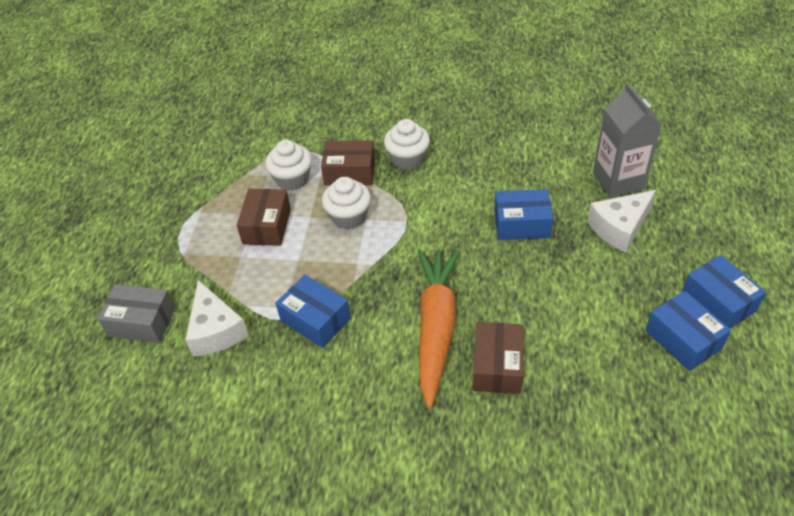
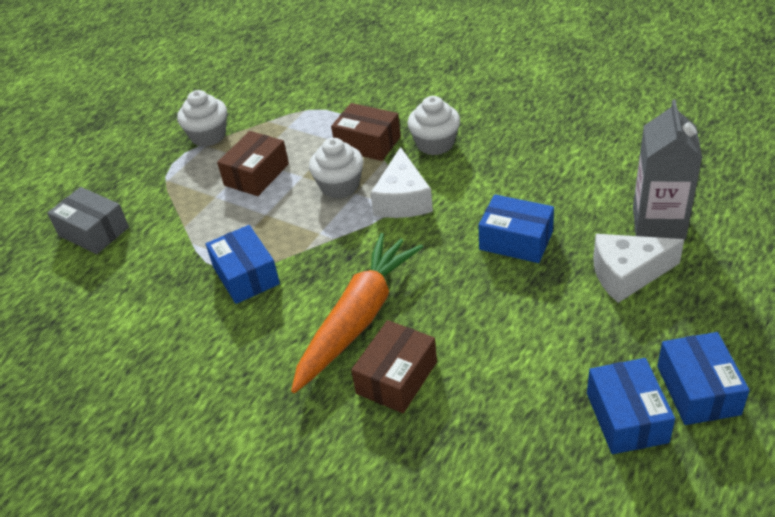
camera: 25 degrees right, 5 degrees down
(216, 331) = (151, 258): white cheese -> white cheese (402, 200)
(292, 179) = (308, 136): white cupcake -> white cupcake (208, 136)

